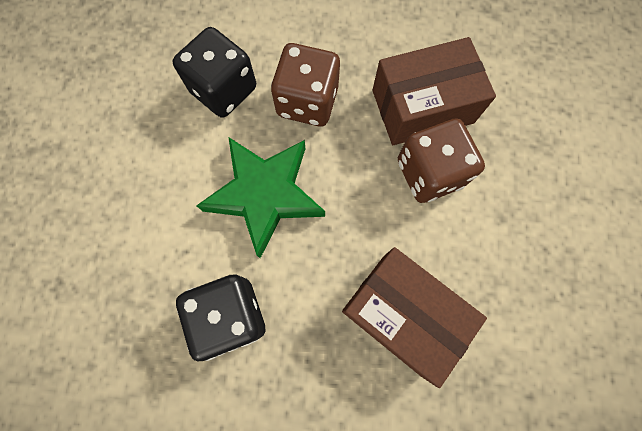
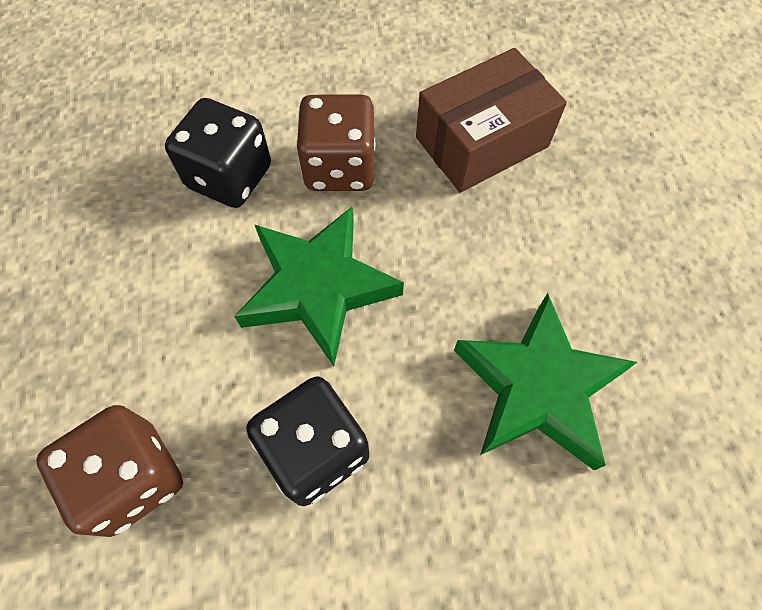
camera: 15 degrees left, 10 degrees down
(402, 314) = (538, 387): brown box -> green star
(429, 173) = (515, 214): brown dice -> brown dice (133, 478)

